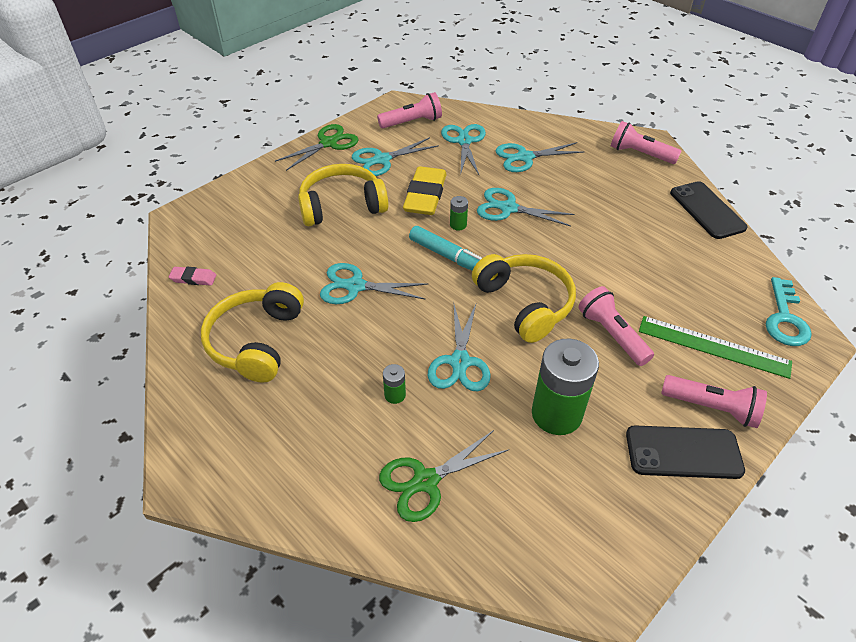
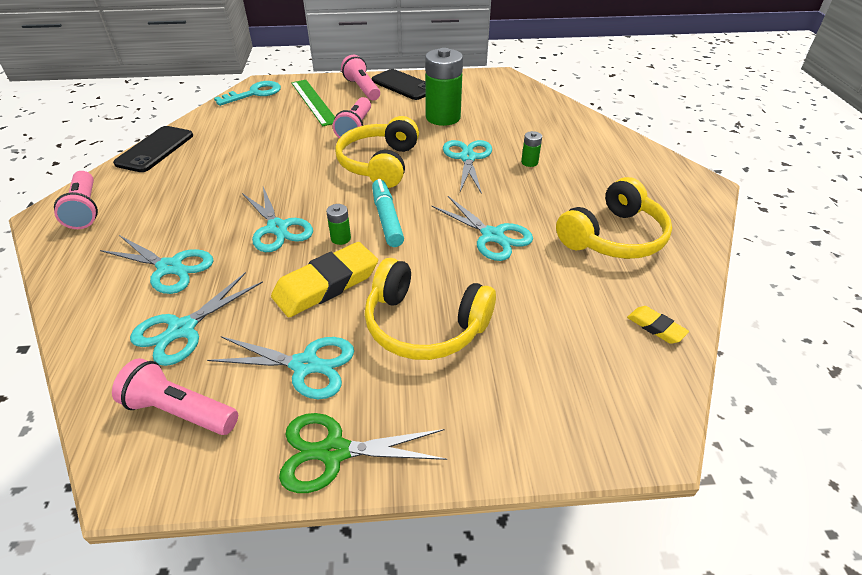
camera: 140 degrees left, 5 degrees down
(193, 278) = (656, 327): pink eraser -> yellow eraser
(425, 481) = (548, 127): green scissors -> none
(460, 362) = (467, 158): turquoise scissors -> turquoise scissors turned 45 degrees counterclockwise

